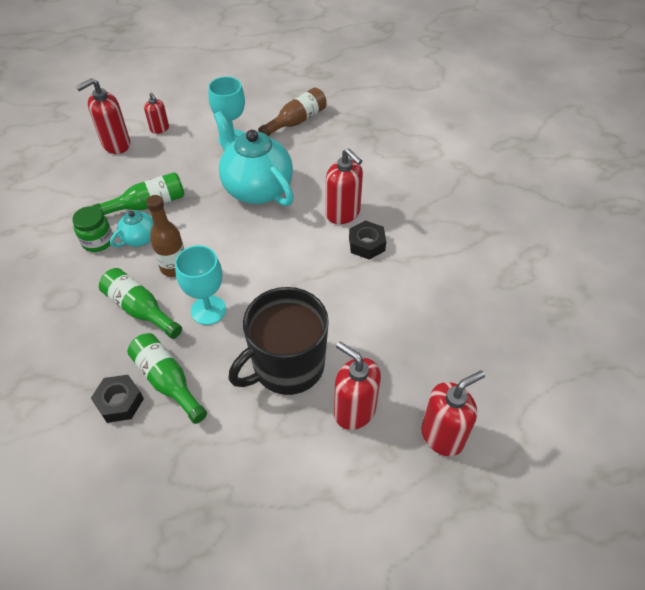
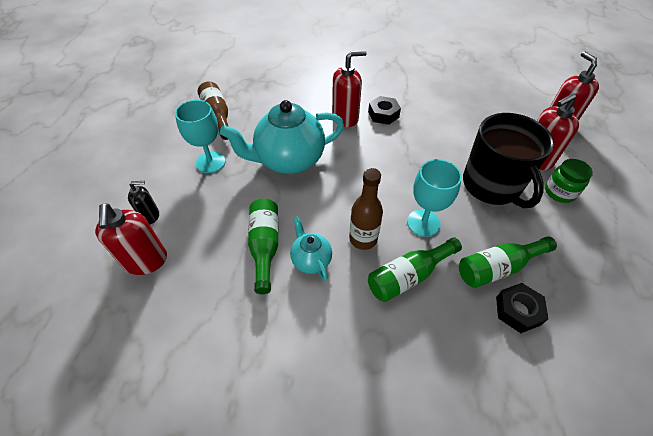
camera: 70 degrees left, 0 degrees up
(98, 241) = (298, 302): green jar -> green jar (559, 192)
(160, 129) = (150, 216): red soap dispenser -> black soap dispenser

